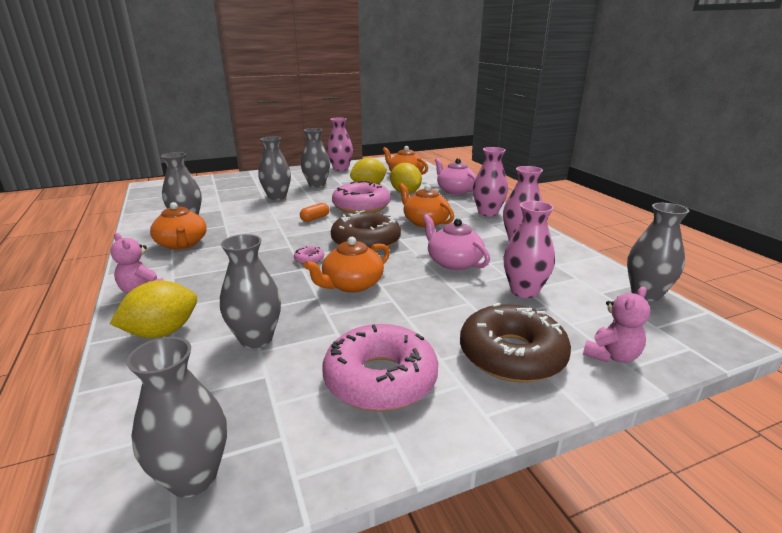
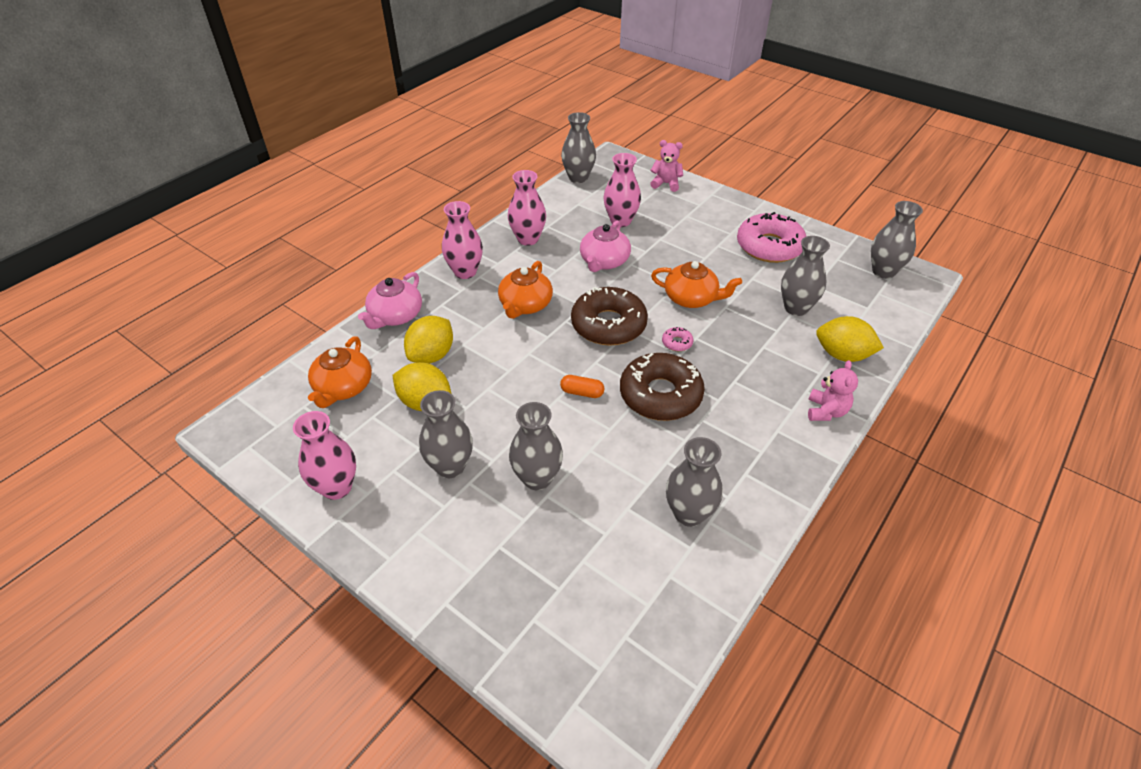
camera: 120 degrees left, 20 degrees up
(182, 244) = (740, 460): orange teapot -> none
(361, 206) = (513, 372): pink donut -> none
(512, 355) = (700, 212): brown donut -> brown donut (660, 395)

